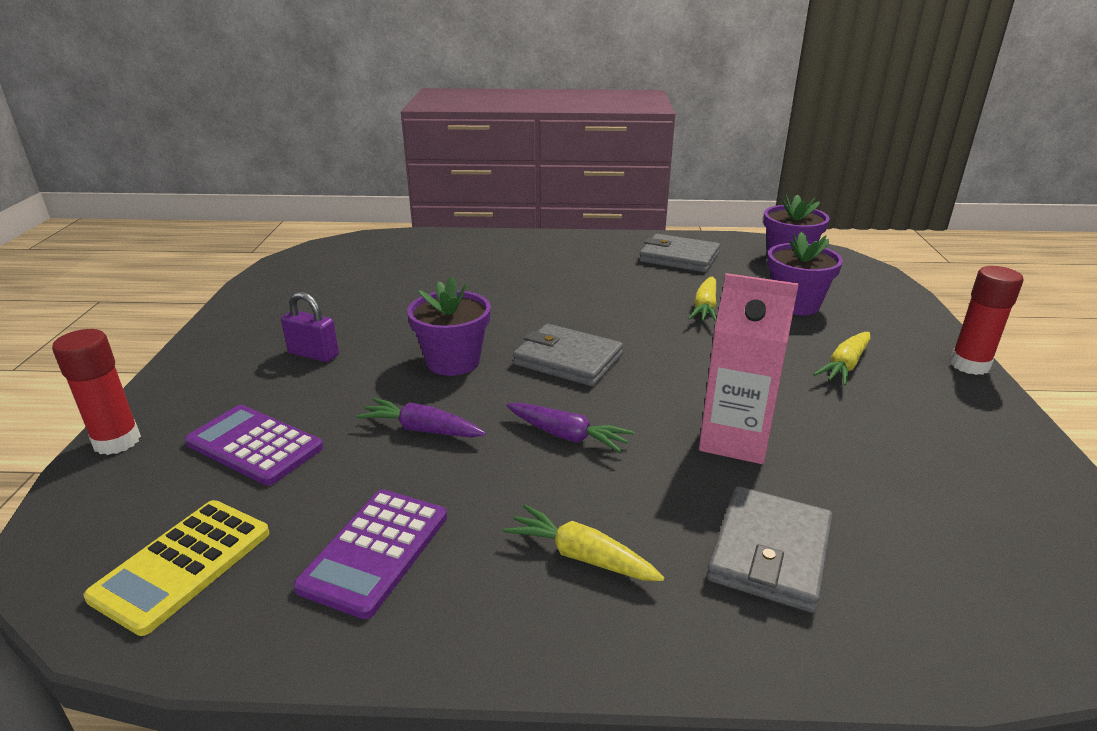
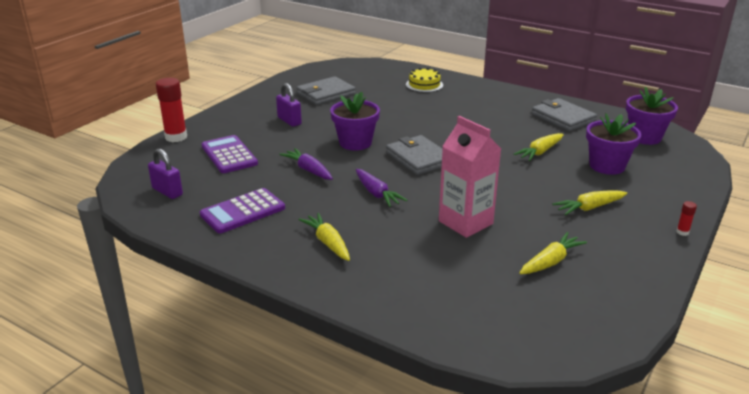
camera: 30 degrees right, 0 degrees up
(182, 565) = (167, 192): yellow calculator -> purple padlock
(466, 253) = (424, 85): none -> yellow cake
(770, 552) = (419, 272): grey wallet -> grey wallet (326, 94)
(900, 461) = (550, 262): none -> yellow carrot
(969, 365) = (682, 232): red glue stick -> red glue stick, size x0.44

